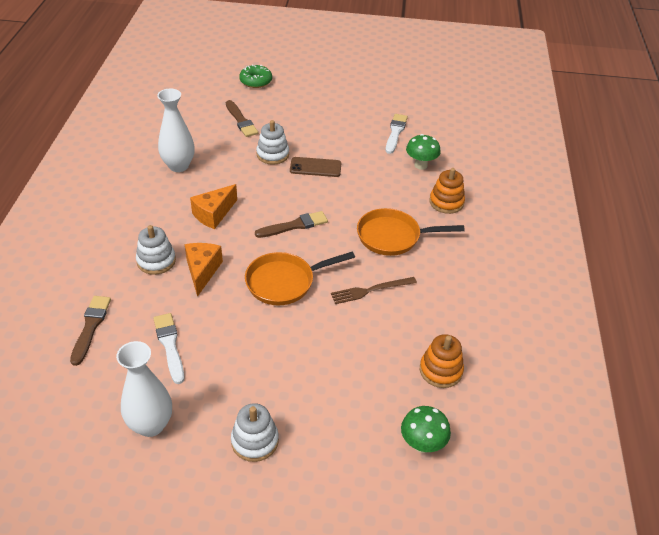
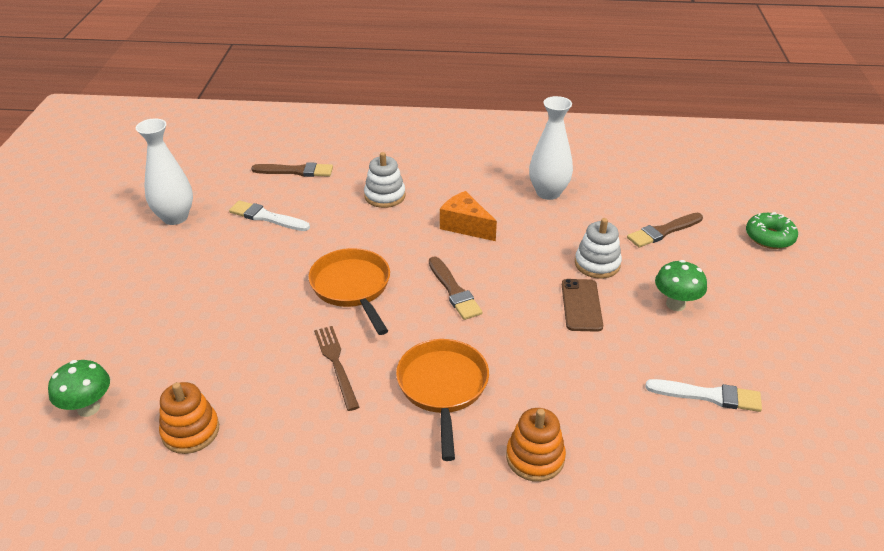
camera: 90 degrees right, 5 degrees down
(170, 345) = (267, 217): white brush -> white brush turned 135 degrees counterclockwise
(202, 271) = (370, 227): orange cheese -> none
(255, 441) = (137, 280): white stacking toy -> none
(420, 165) = (626, 427): green mushroom -> green mushroom (675, 304)

